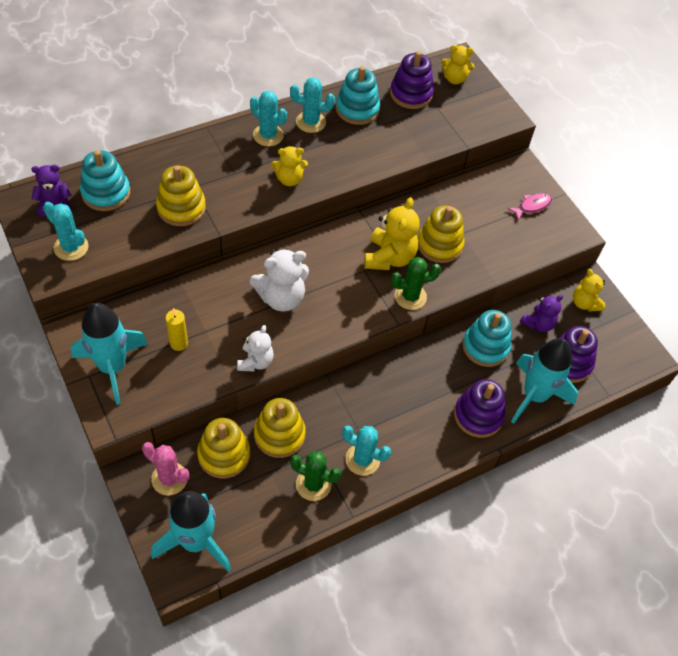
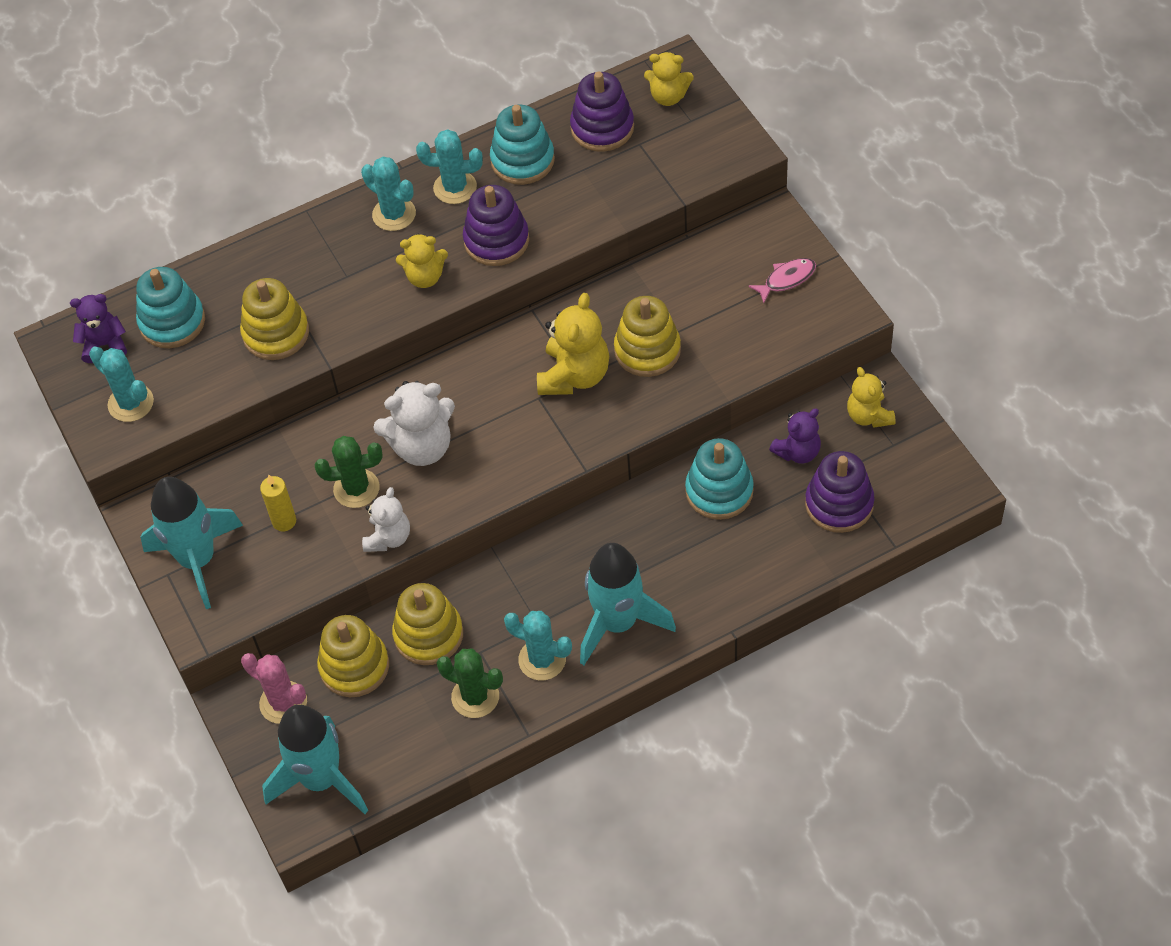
camera: 10 degrees right, 0 degrees up
(410, 296) = (603, 429): green cactus -> green cactus (356, 488)
(478, 415) = (705, 588): purple stacking toy -> purple stacking toy (496, 240)
(534, 395) = (786, 555): turquoise rocket -> turquoise rocket (618, 623)

